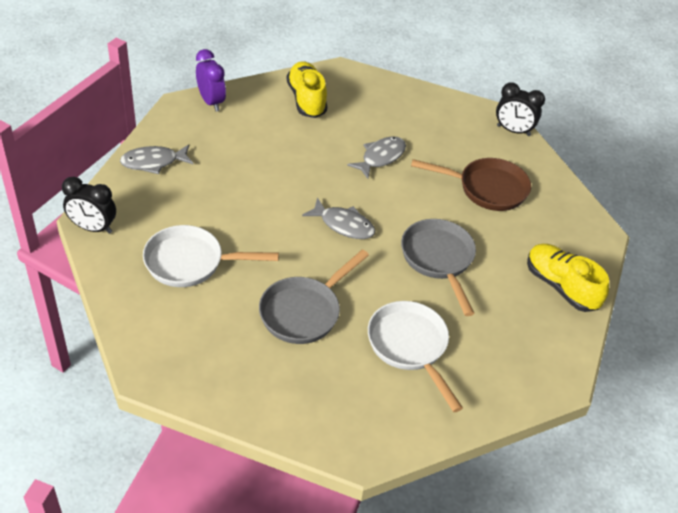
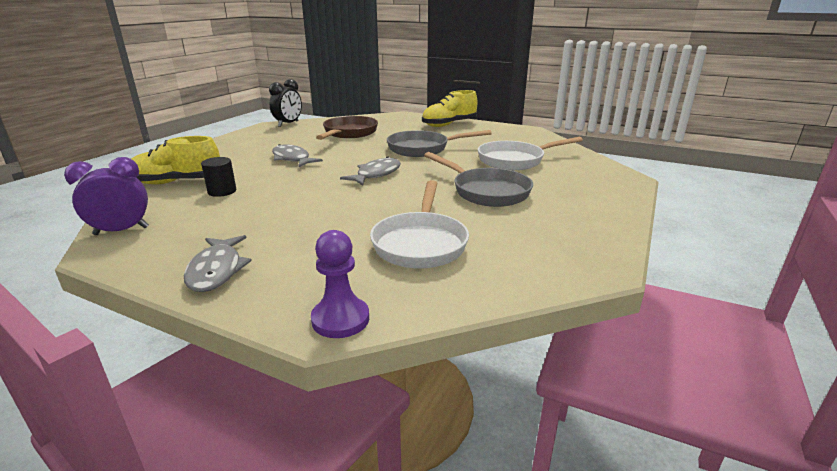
camera: 80 degrees left, 20 degrees down
(93, 228) = (340, 319): black clock -> purple pawn
(288, 131) = (222, 191): none -> black cylinder

